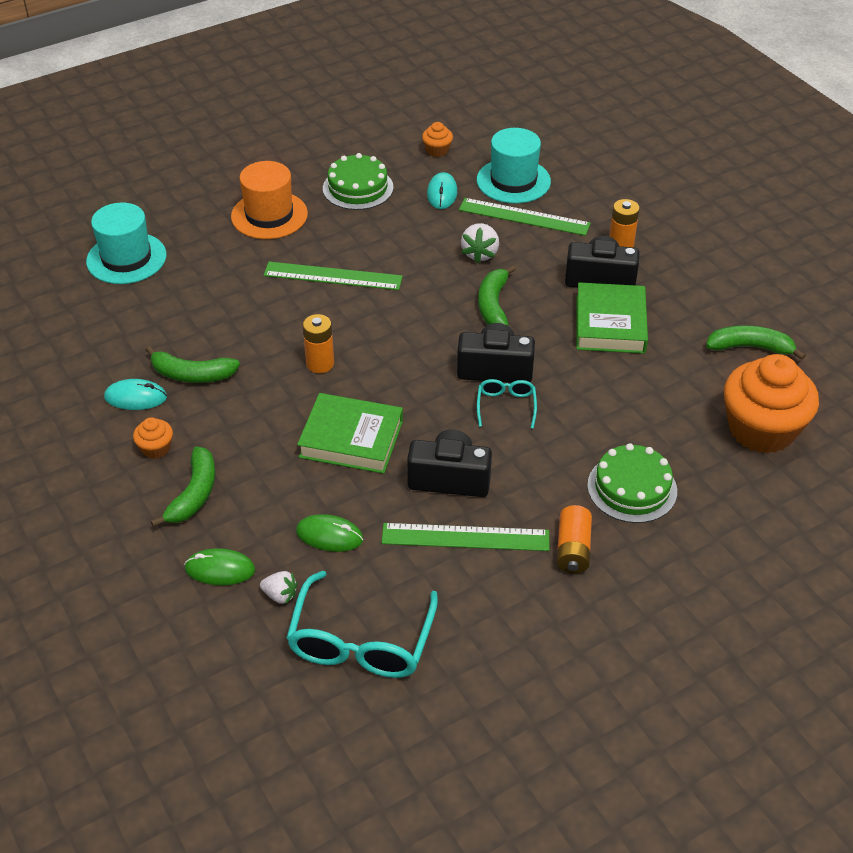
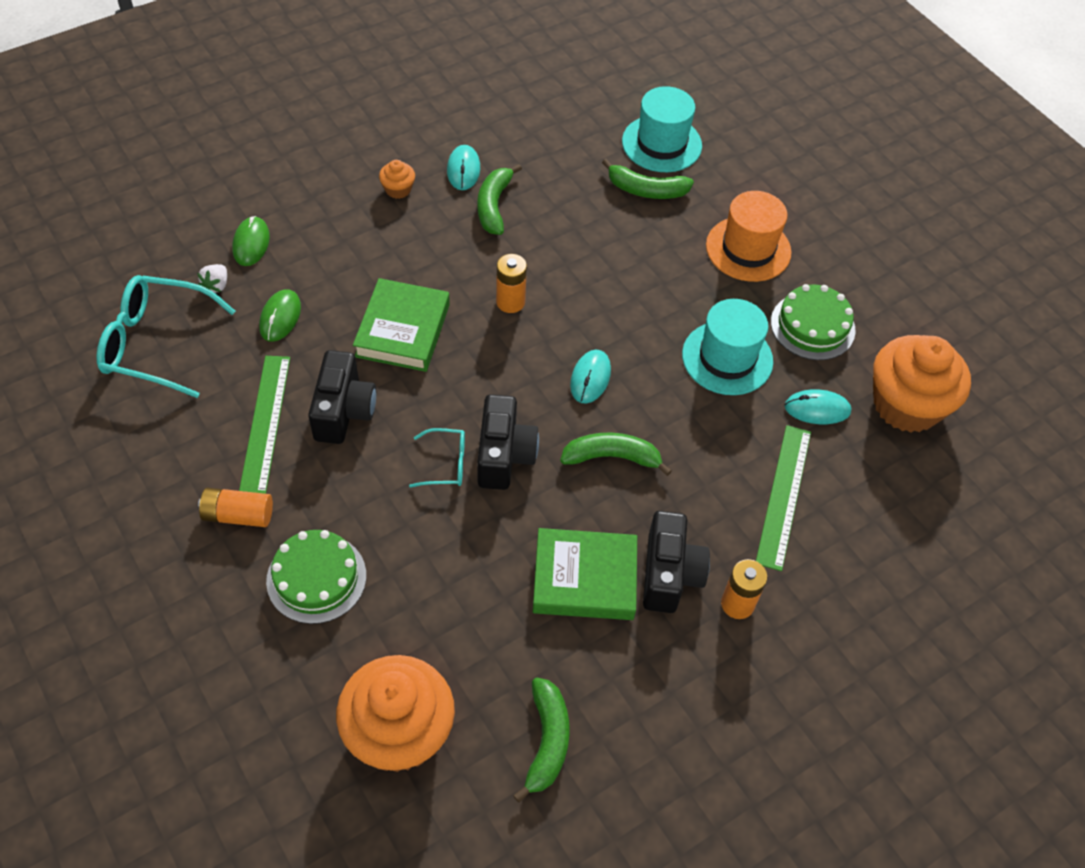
camera: 85 degrees right, 10 degrees up
(194, 494) = (340, 220): green banana -> green banana (646, 190)
(333, 276) = (649, 308): green ruler -> none
(410, 314) = (590, 378): none -> turquoise mouse
(437, 150) = (906, 405): orange cupcake -> orange cupcake, size x2.37
(480, 254) = (704, 446): white strawberry -> none
(513, 181) = (858, 487): turquoise hat -> turquoise hat (727, 358)

